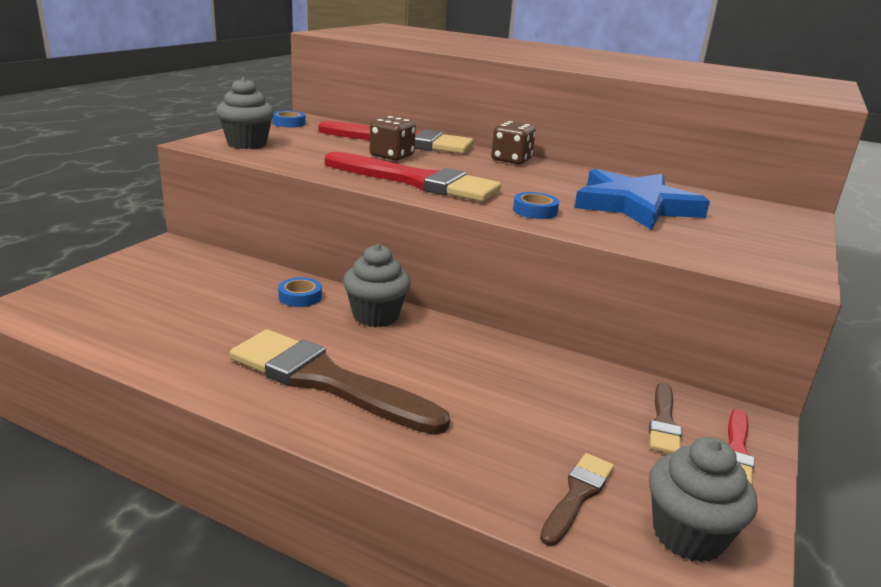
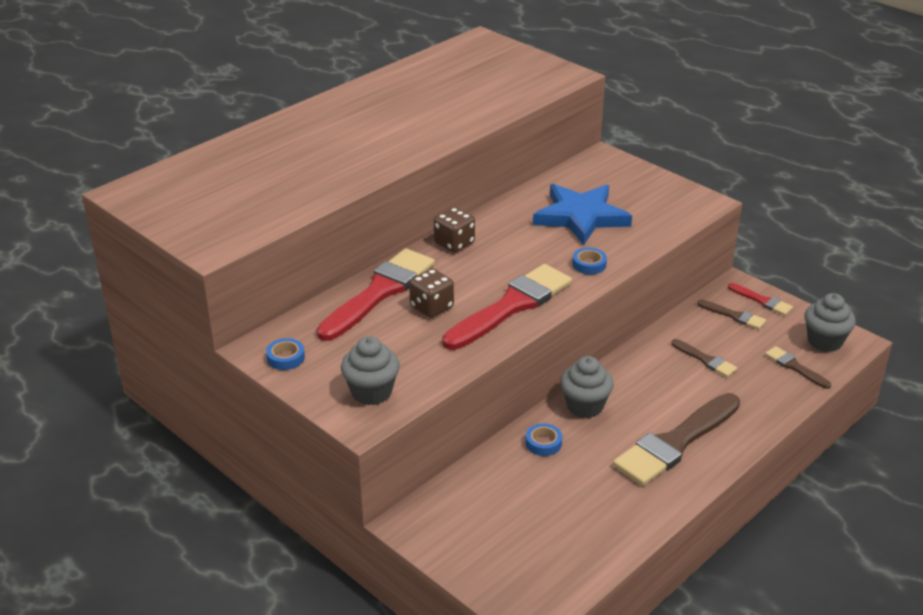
camera: 70 degrees left, 10 degrees up
(528, 399) = (706, 360): none -> brown brush

